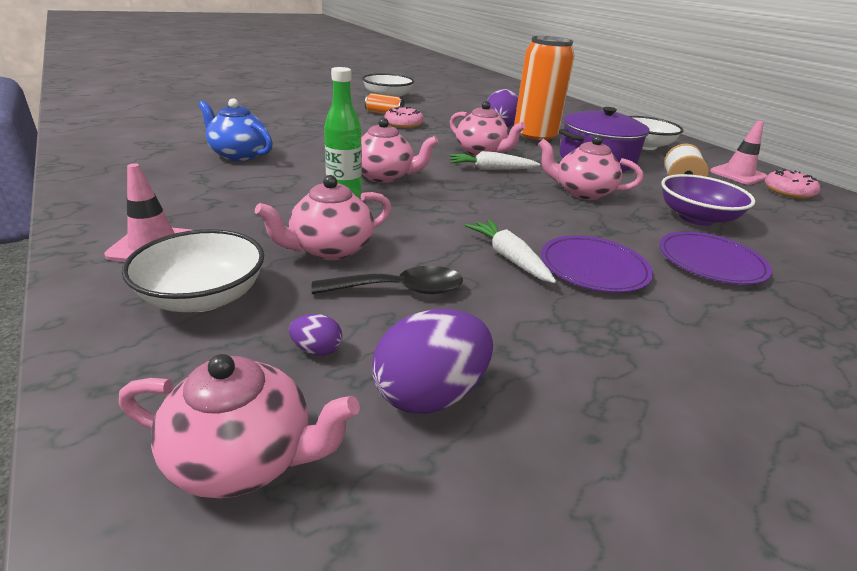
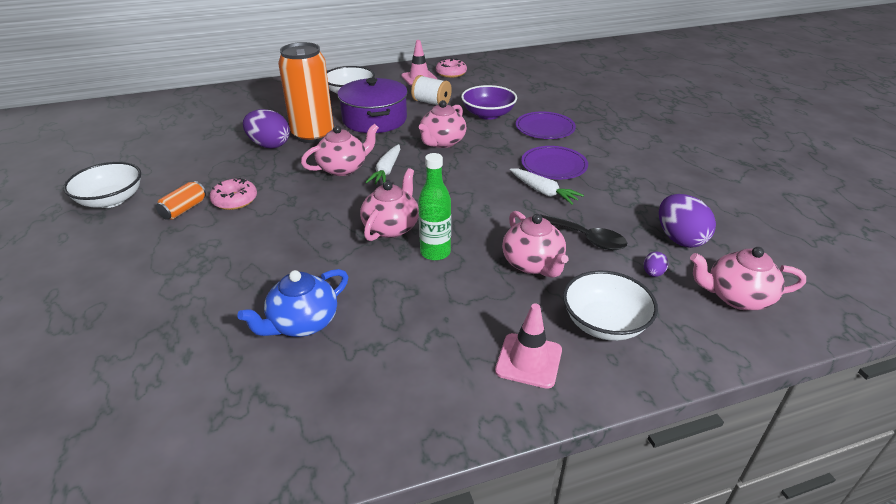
camera: 75 degrees left, 5 degrees up
(244, 457) = (737, 297): pink teapot -> pink teapot turned 105 degrees counterclockwise
(400, 290) = (586, 238): black spoon -> black spoon turned 120 degrees clockwise
(509, 258) = (543, 192): white carrot -> white carrot turned 120 degrees counterclockwise

